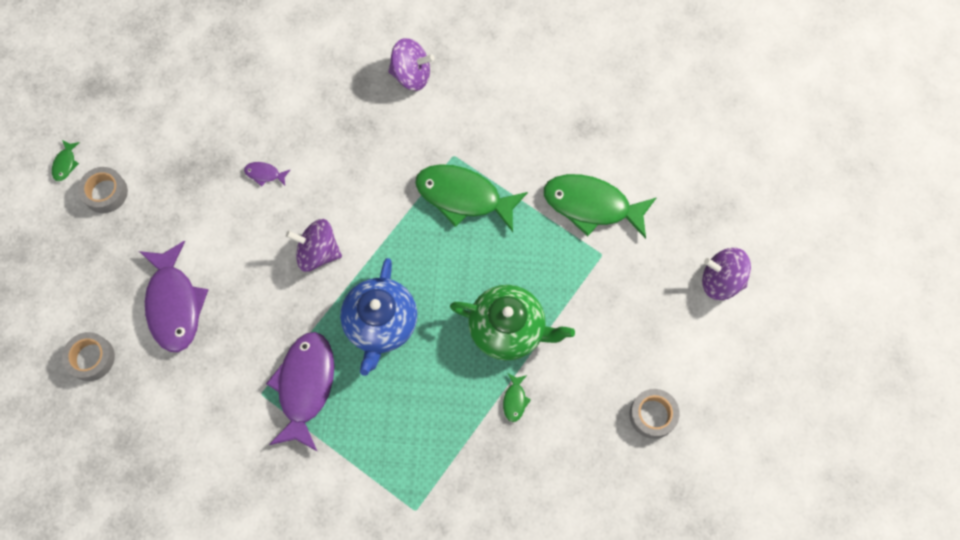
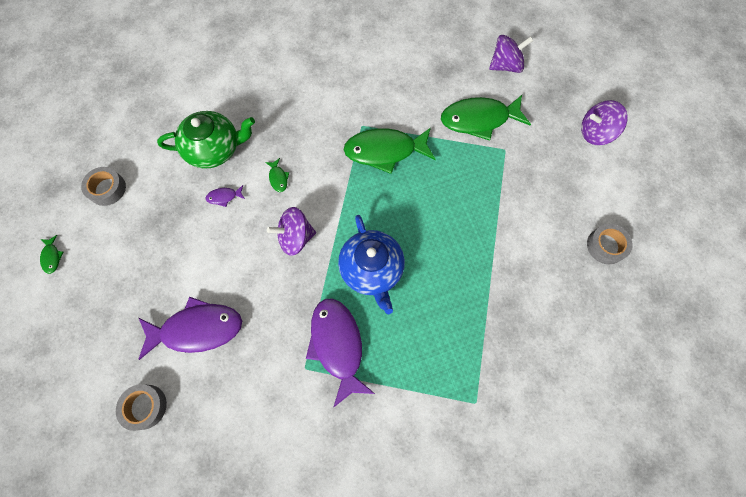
camera: 25 degrees left, 0 degrees up
(105, 193) = (97, 265): grey tape -> grey tape (107, 189)
(174, 304) = (197, 329): purple fish -> purple fish turned 60 degrees counterclockwise
(411, 75) = (301, 83): purple spinning top -> purple spinning top (505, 65)
(508, 329) = (469, 231): green teapot -> green teapot (214, 149)
(515, 400) = (503, 281): green fish -> green fish (278, 178)

